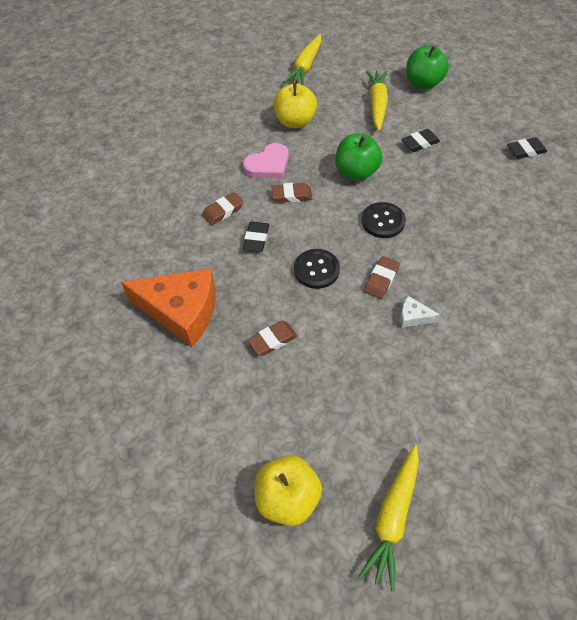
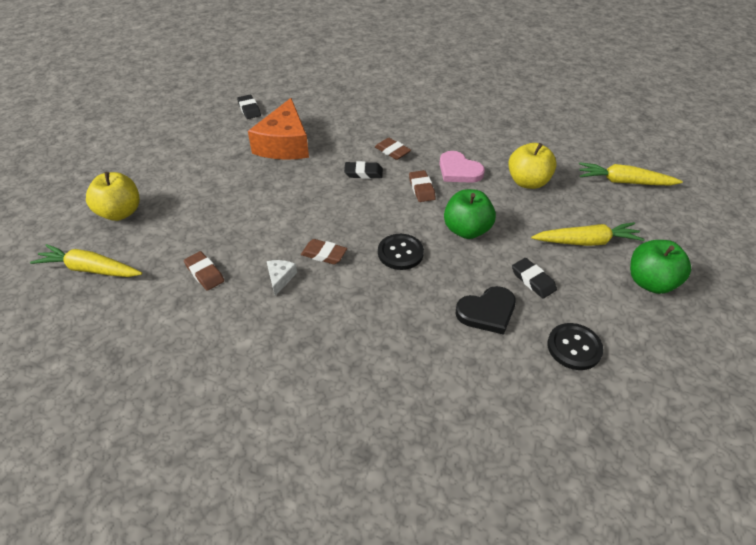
camera: 80 degrees right, 10 degrees down
(272, 340) = (256, 192): brown eraser -> brown eraser (204, 273)
(316, 270) = (332, 211): black button -> black button (574, 347)
(454, 175) = (487, 312): none -> black heart
(526, 151) = (560, 390): black eraser -> black eraser (249, 109)

